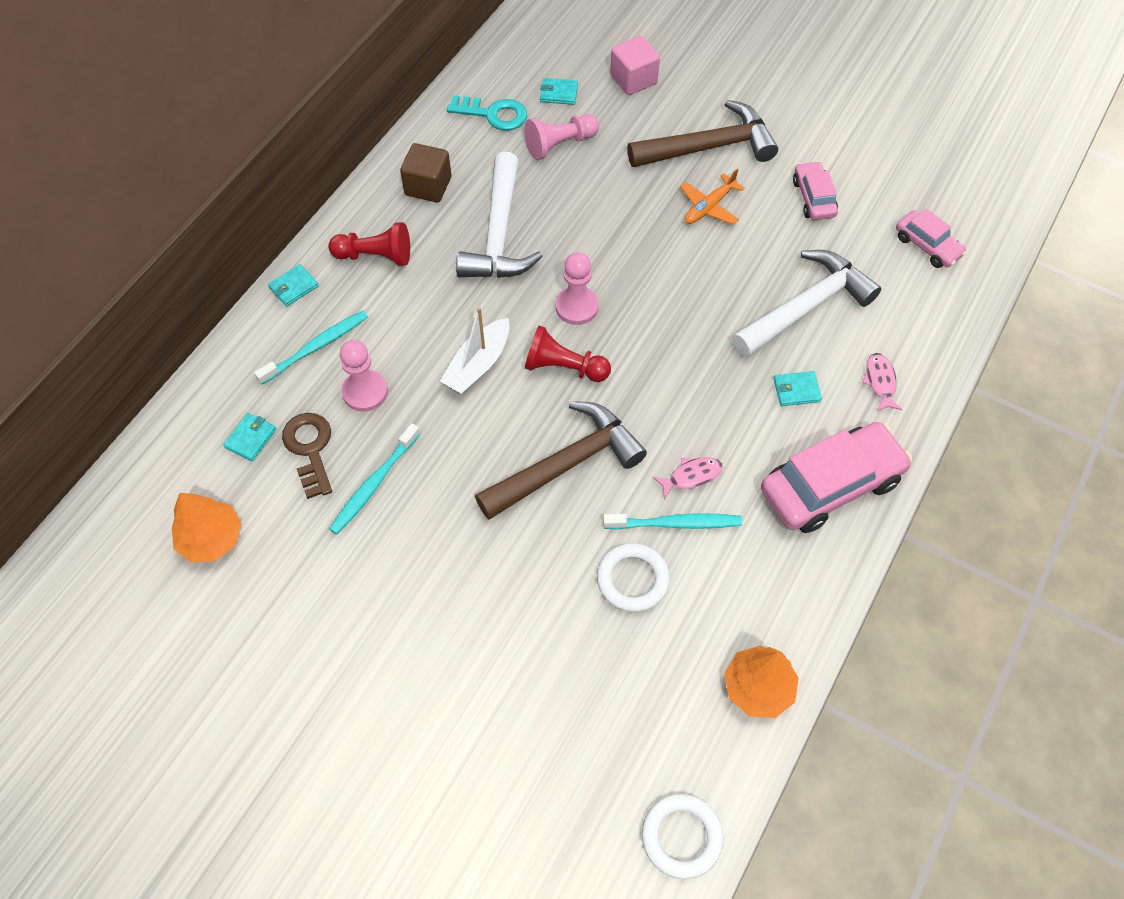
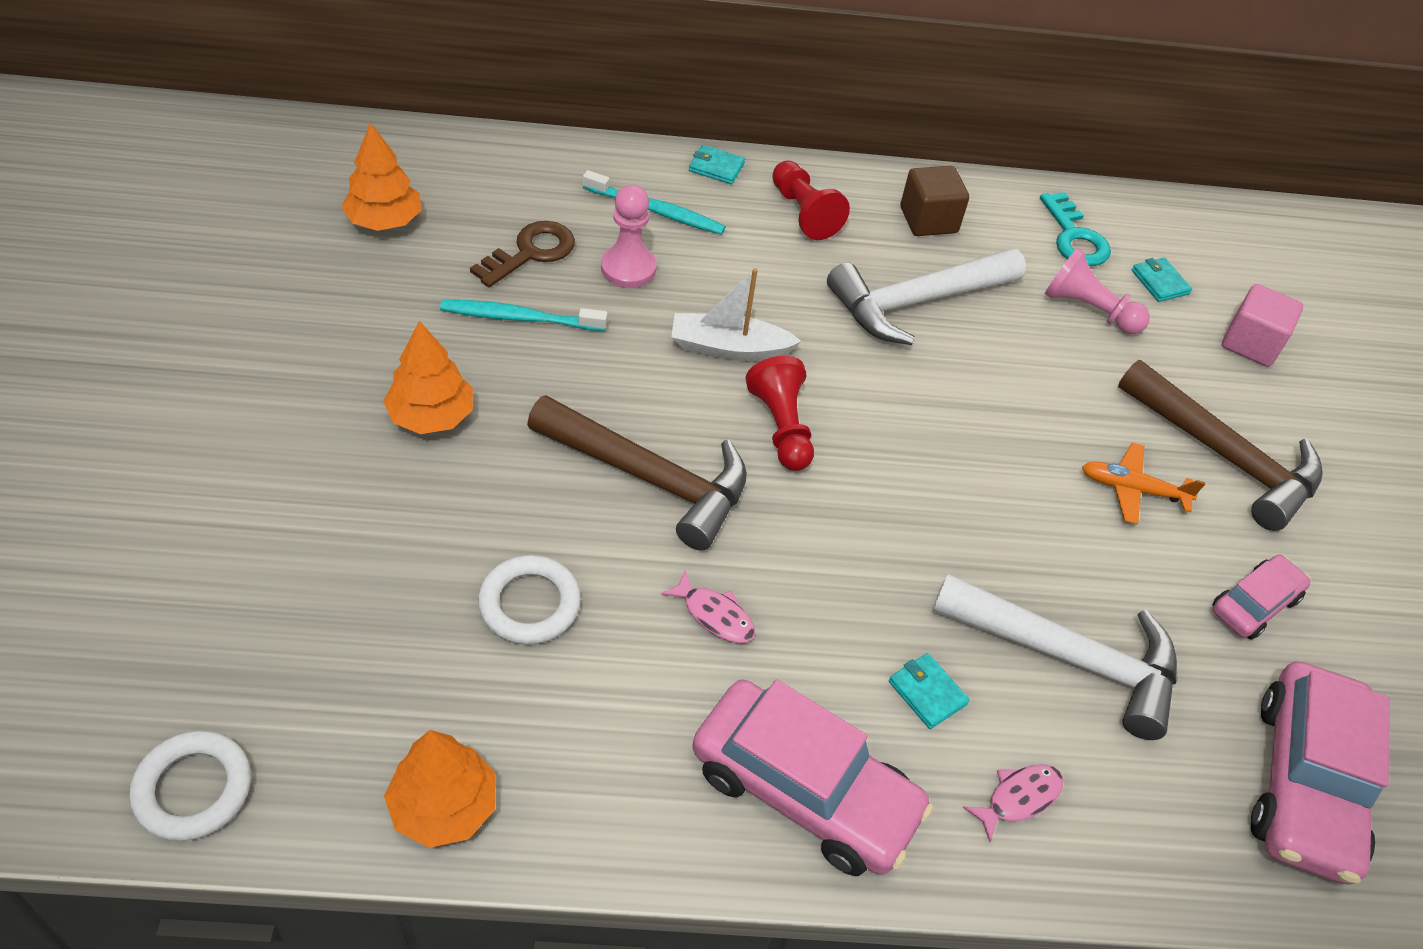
camera: 55 degrees right, 10 degrees down
(250, 438) = (515, 204): turquoise wallet -> none
(438, 579) = (431, 415): none -> orange tree
(577, 307) = (874, 408): pink pawn -> none
(675, 523) = (635, 622): turquoise toothbrush -> none
(927, 246) = (1304, 784): pink car -> pink car, size x1.85

